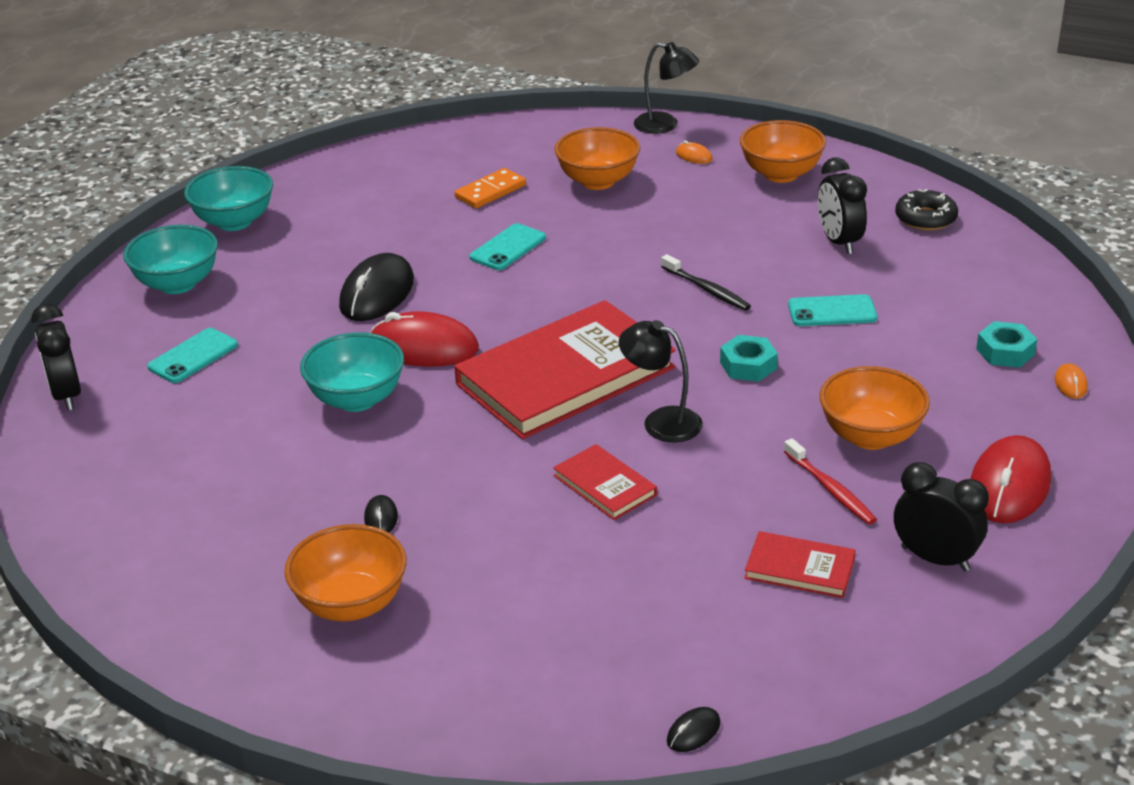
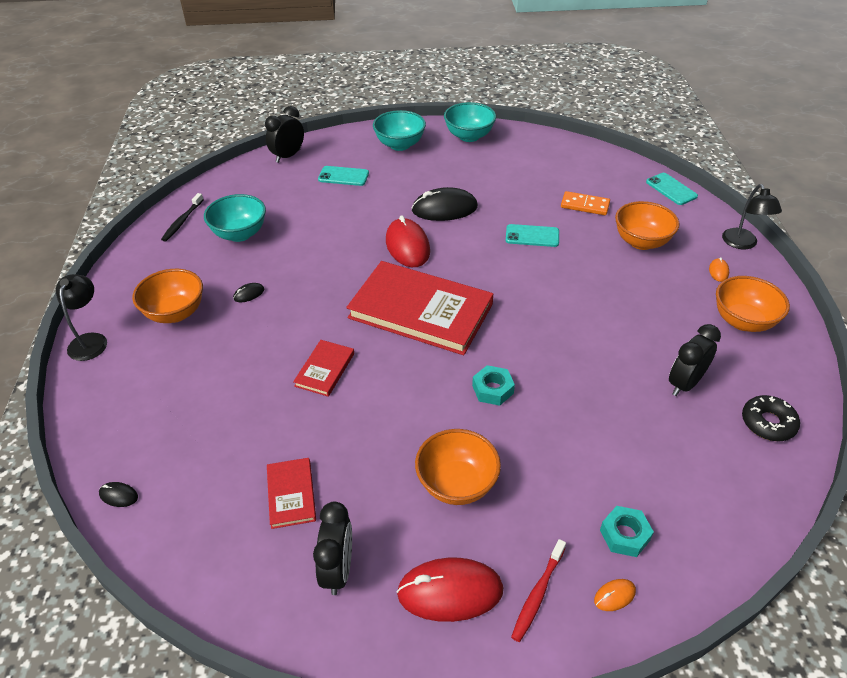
camera: 60 degrees right, 10 degrees up
(357, 399) = (344, 243): turquoise bowl -> turquoise bowl (240, 234)
(661, 421) = (403, 370): black lamp -> black lamp (90, 340)
(707, 289) = (563, 337): black toothbrush -> black toothbrush (182, 221)
(830, 489) = (383, 482): red toothbrush -> red toothbrush (537, 594)
(832, 311) = (591, 411): turquoise phone -> turquoise phone (671, 189)

